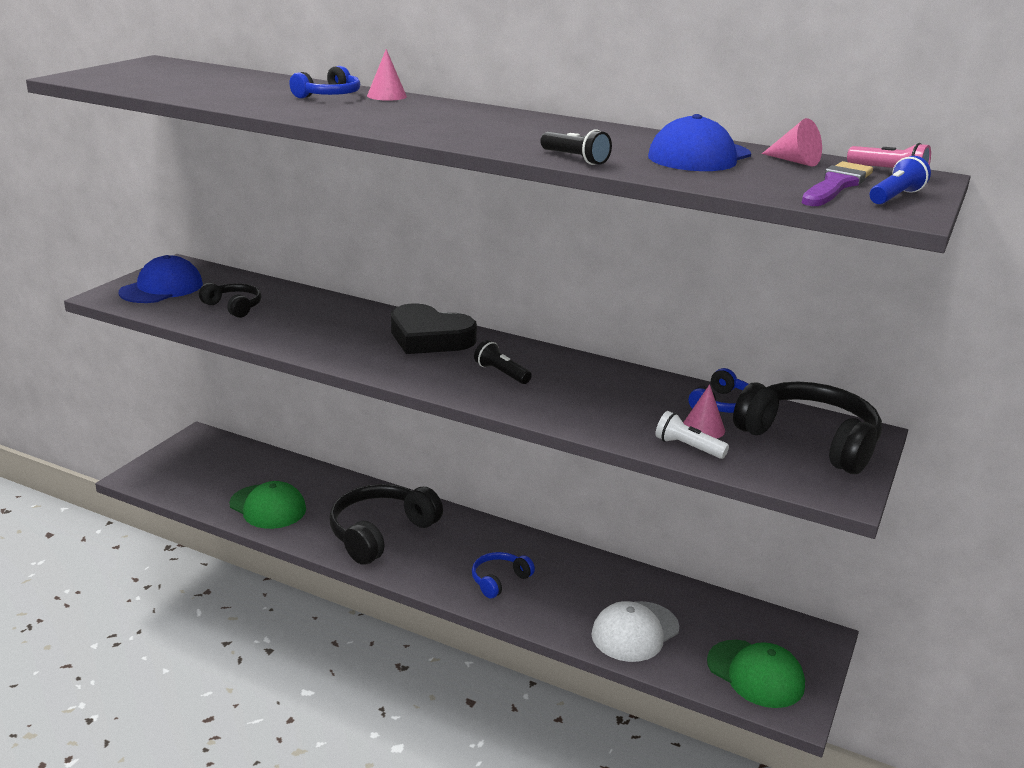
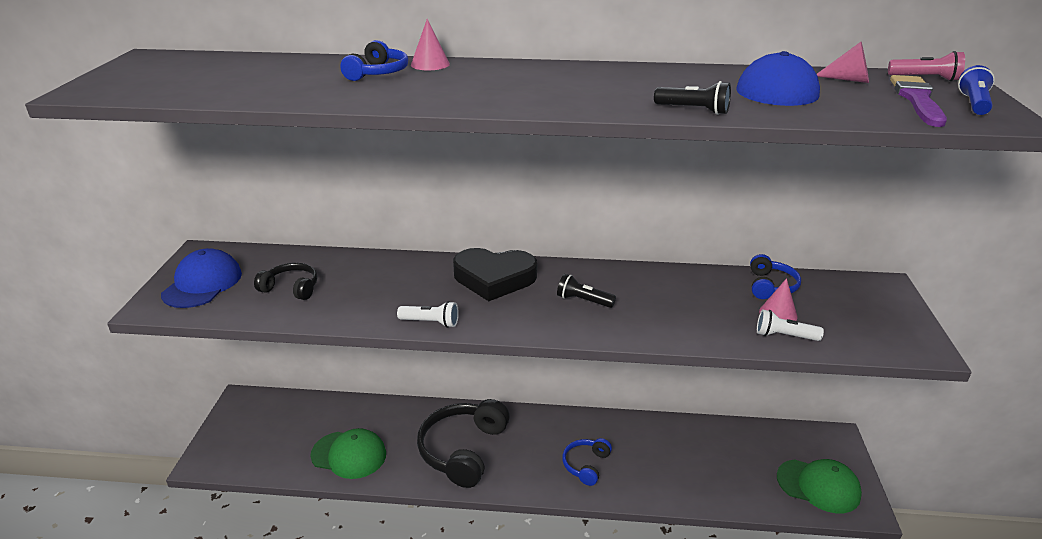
camera: 20 degrees left, 5 degrees up
(335, 358) = (431, 322): none -> white flashlight
(635, 631) = (714, 478): white cap -> none
(810, 440) = (857, 303): black headphones -> none

